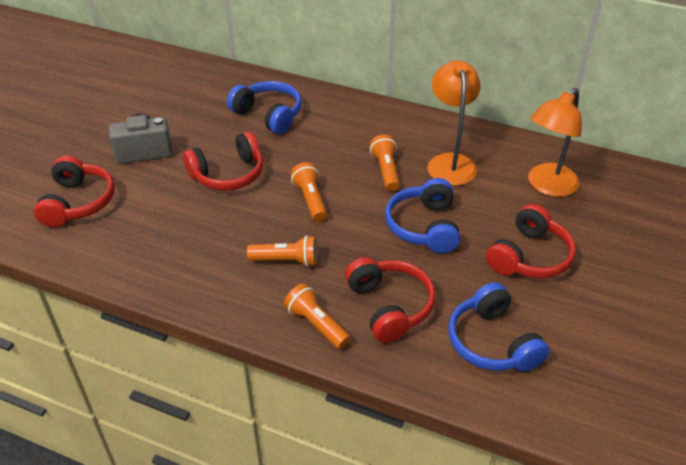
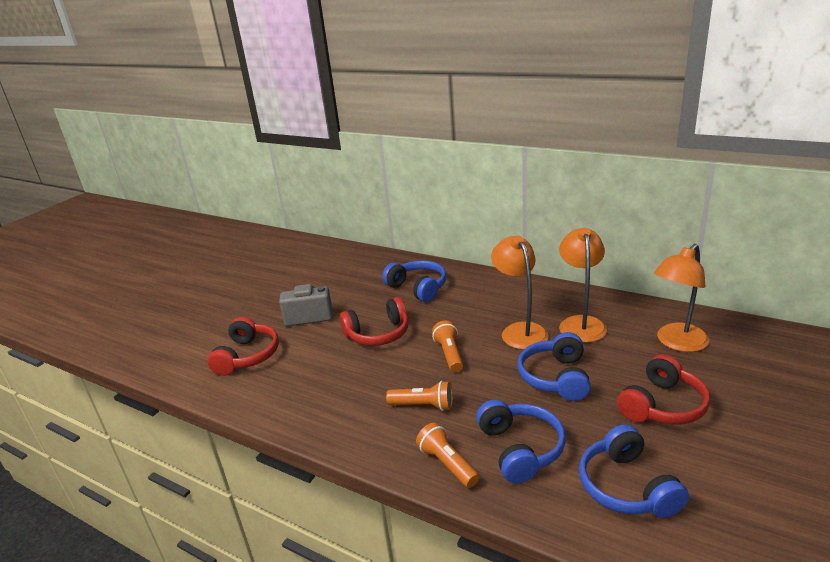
camera: 10 degrees right, 15 degrees down
(386, 171) = (520, 330): orange flashlight -> orange lamp
(389, 306) = (520, 449): red headphones -> blue headphones

